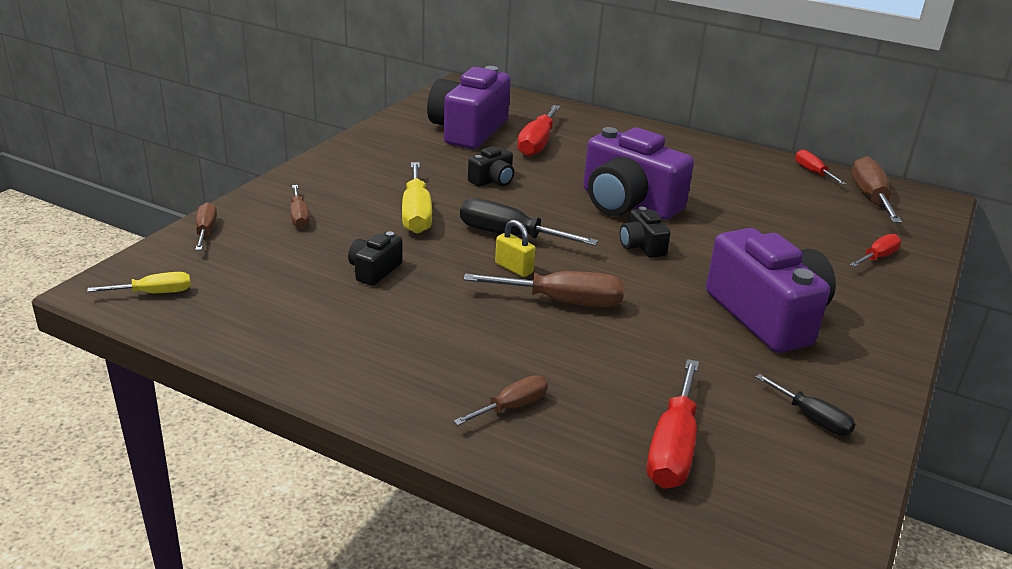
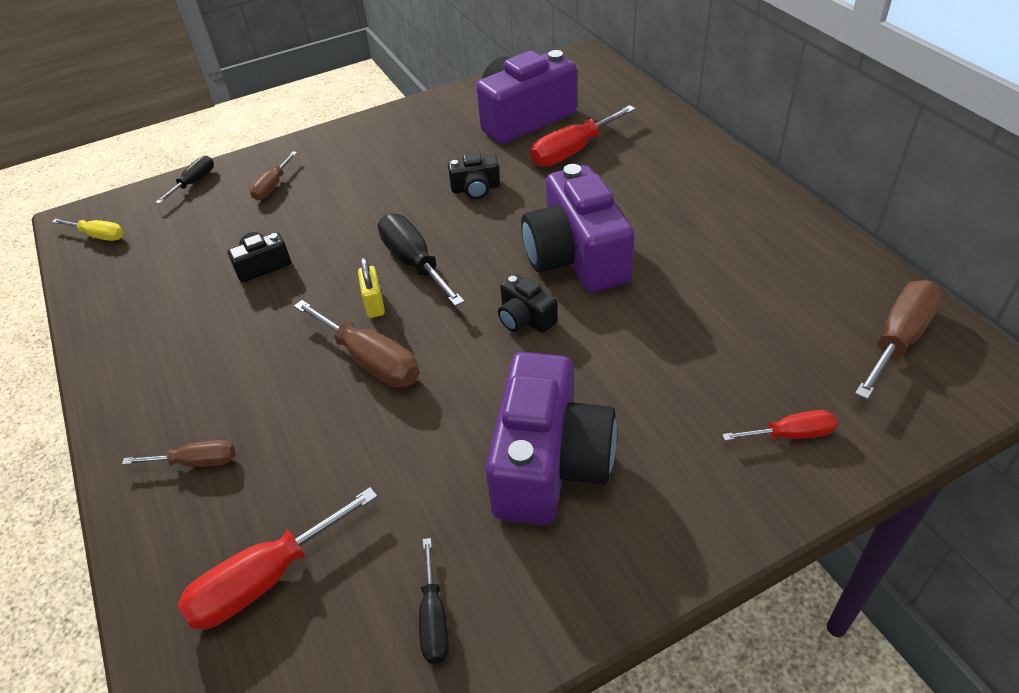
camera: 40 degrees right, 15 degrees up
(206, 231) = (194, 182): brown screwdriver -> black screwdriver
(416, 214) = (364, 211): yellow screwdriver -> none
(641, 246) = (525, 318): black camera -> black camera turned 60 degrees counterclockwise
(813, 172) = (862, 276): red screwdriver -> none

